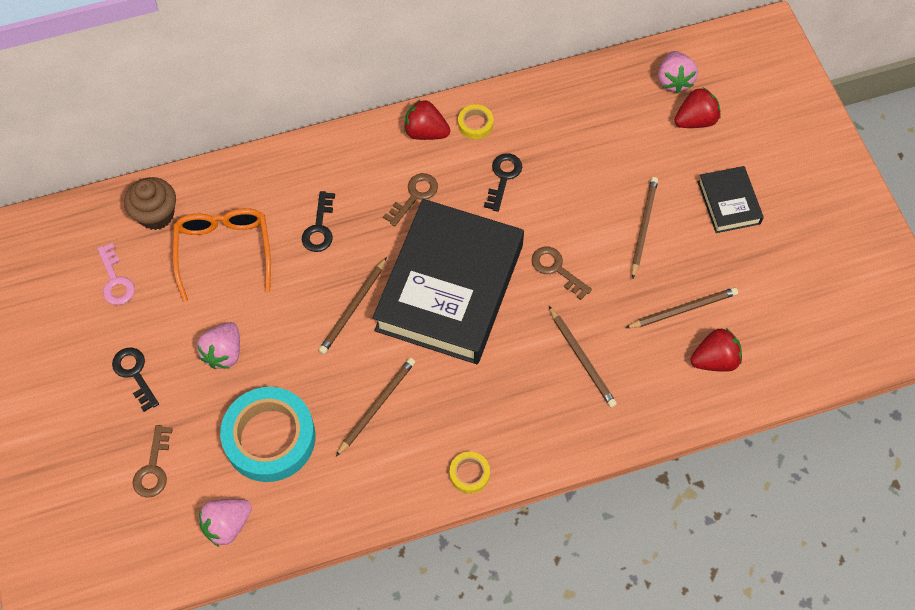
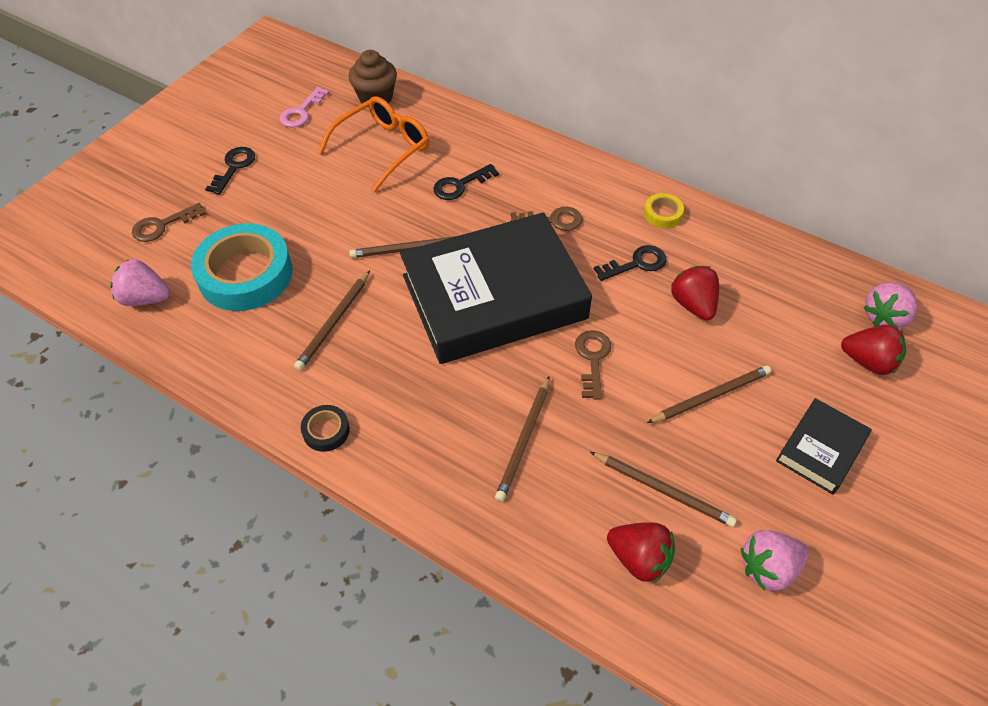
camera: 50 degrees right, 10 degrees down
(224, 353) = (296, 202): pink strawberry -> pink strawberry (768, 568)
(376, 406) = (334, 322): brown pencil -> brown pencil turned 120 degrees clockwise
(425, 132) = (617, 190): red strawberry -> red strawberry (693, 305)
(469, 474) = (326, 431): yellow tape -> black tape

